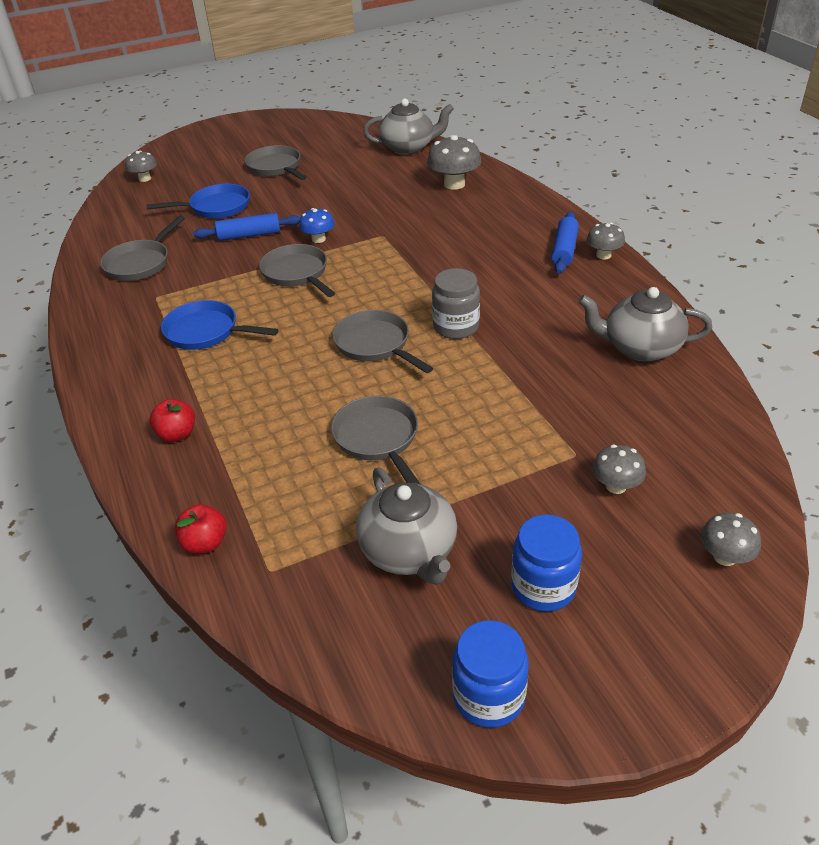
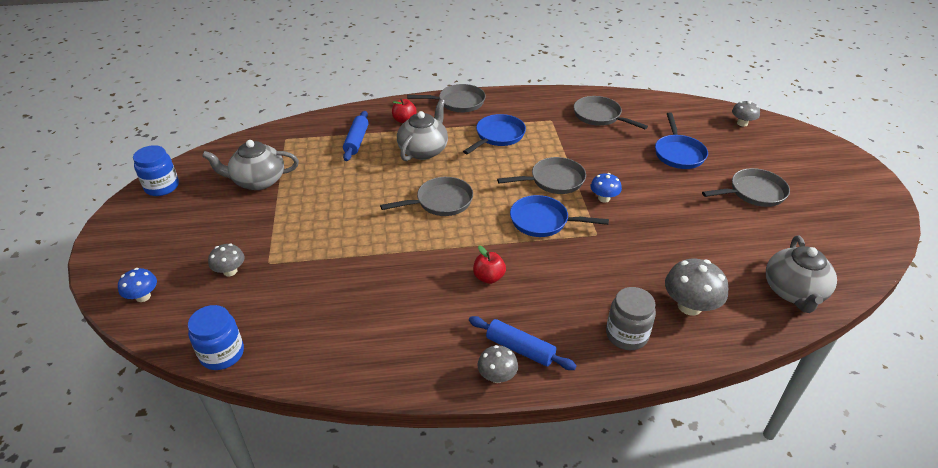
camera: 105 degrees right, 0 degrees up
(205, 543) = (318, 123): red apple -> red apple (489, 277)
(249, 235) = (624, 165): blue rolling pin -> blue rolling pin (357, 141)
(377, 268) = (543, 221): none -> blue pan
(378, 439) = (347, 186): grey pan -> grey pan (458, 102)
(456, 327) = (438, 245): grey jar -> grey jar (626, 335)
(543, 587) = (195, 219): blue jar -> blue jar (222, 354)
(640, 348) = (346, 341): grey teapot -> grey teapot (424, 150)
(724, 557) = (143, 296): grey mushroom -> blue mushroom

